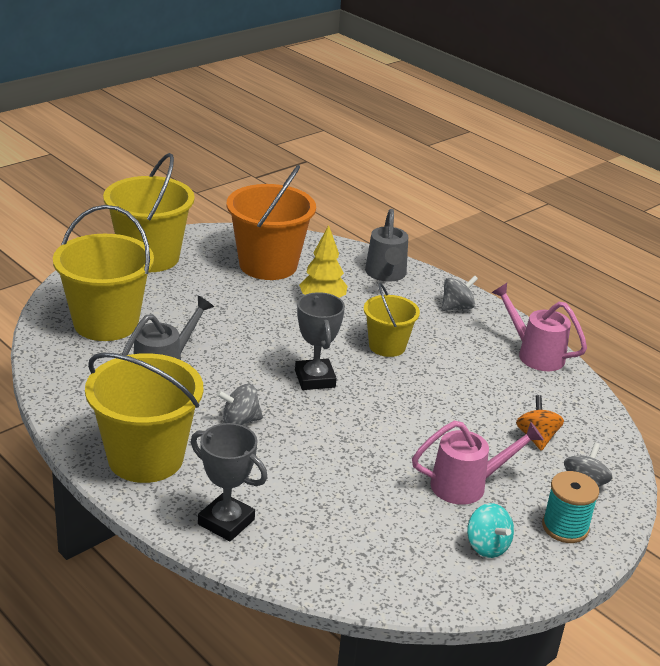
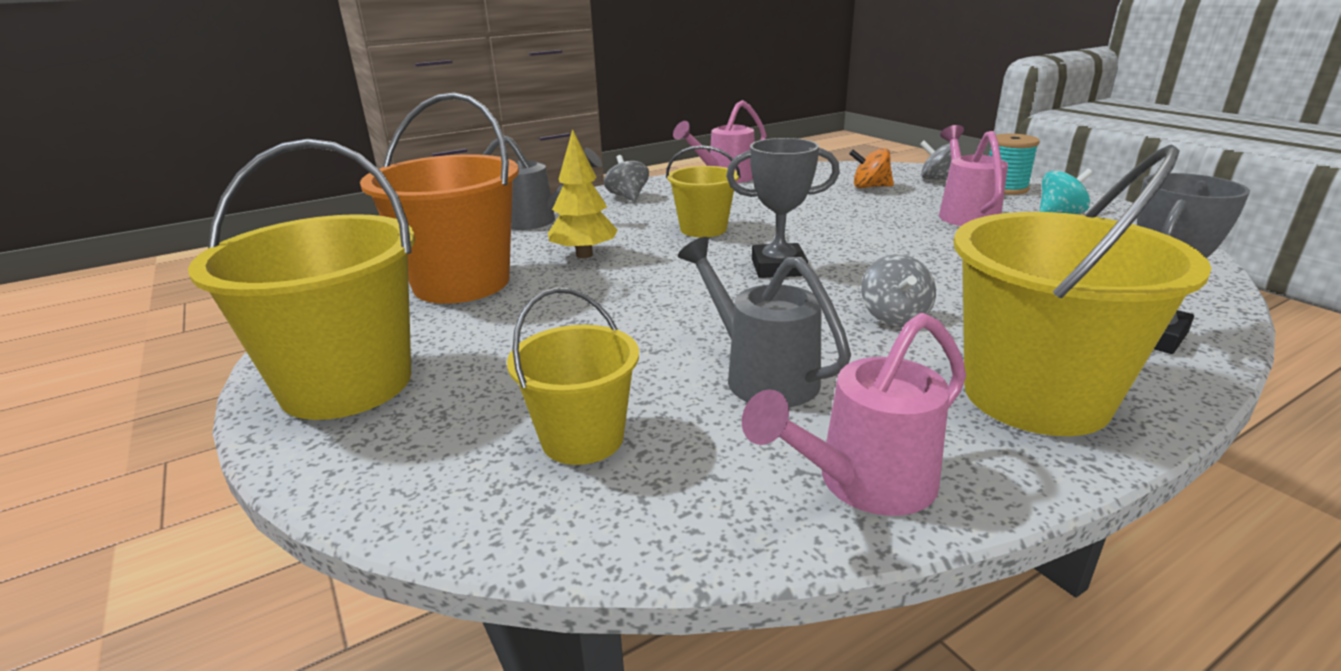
camera: 75 degrees left, 5 degrees down
(72, 395) = (865, 483): none -> pink watering can
(106, 323) = (582, 438): yellow bucket -> yellow bucket, size x0.58

